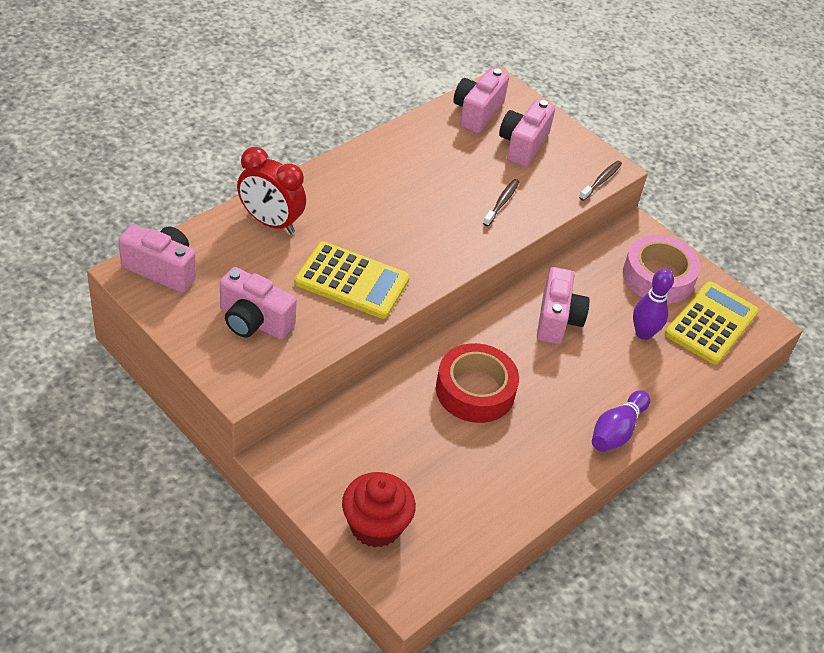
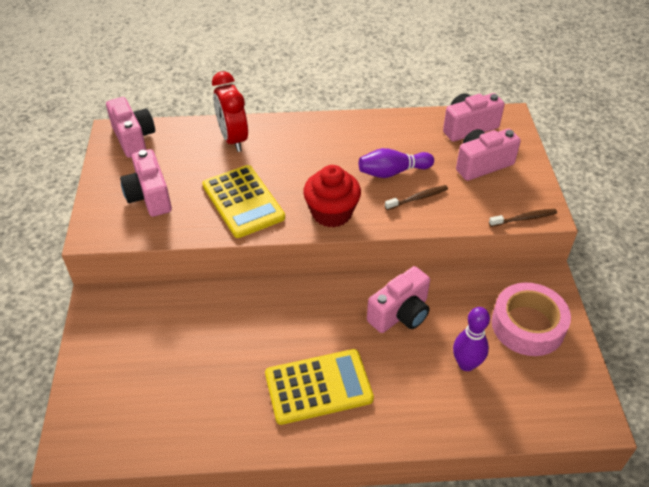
camera: 45 degrees right, 0 degrees up
(375, 526) = (104, 386): red cupcake -> red cupcake (331, 213)
(475, 390) = (278, 332): red tape -> none
(616, 431) = (358, 430): purple bowling pin -> purple bowling pin (393, 172)
(711, 323) = (541, 390): yellow calculator -> yellow calculator (318, 386)

